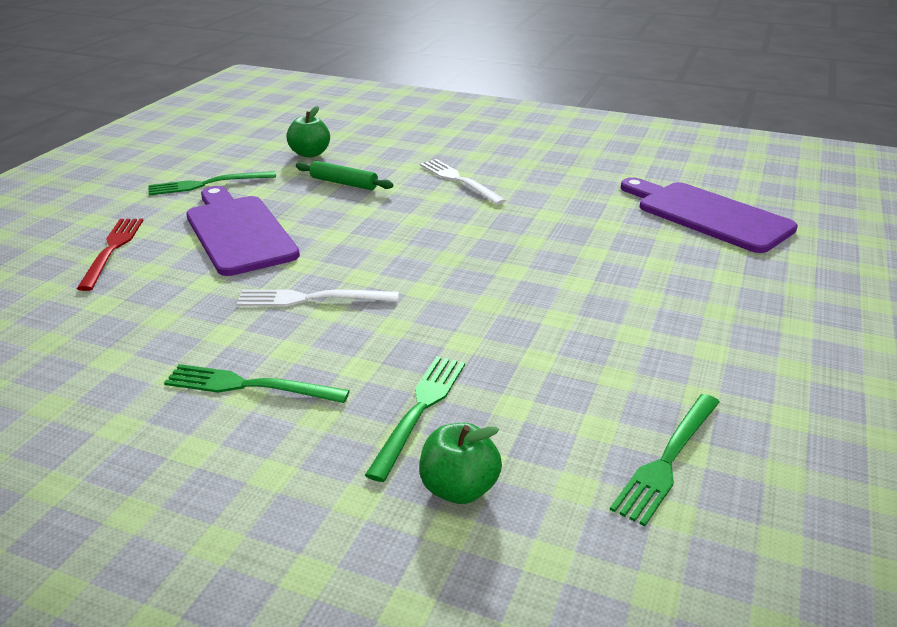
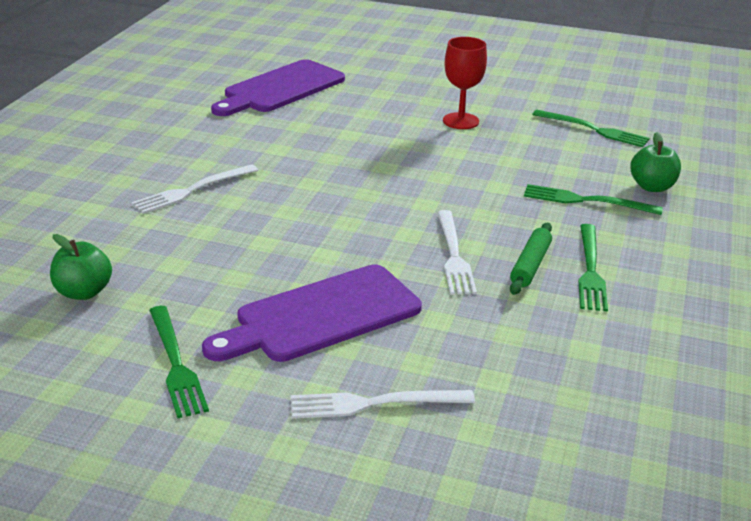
camera: 95 degrees left, 0 degrees up
(112, 250) = (375, 403): red fork -> white fork
(344, 183) = (189, 259): green rolling pin -> green rolling pin (530, 265)
(657, 330) = (461, 121): none -> red goblet

